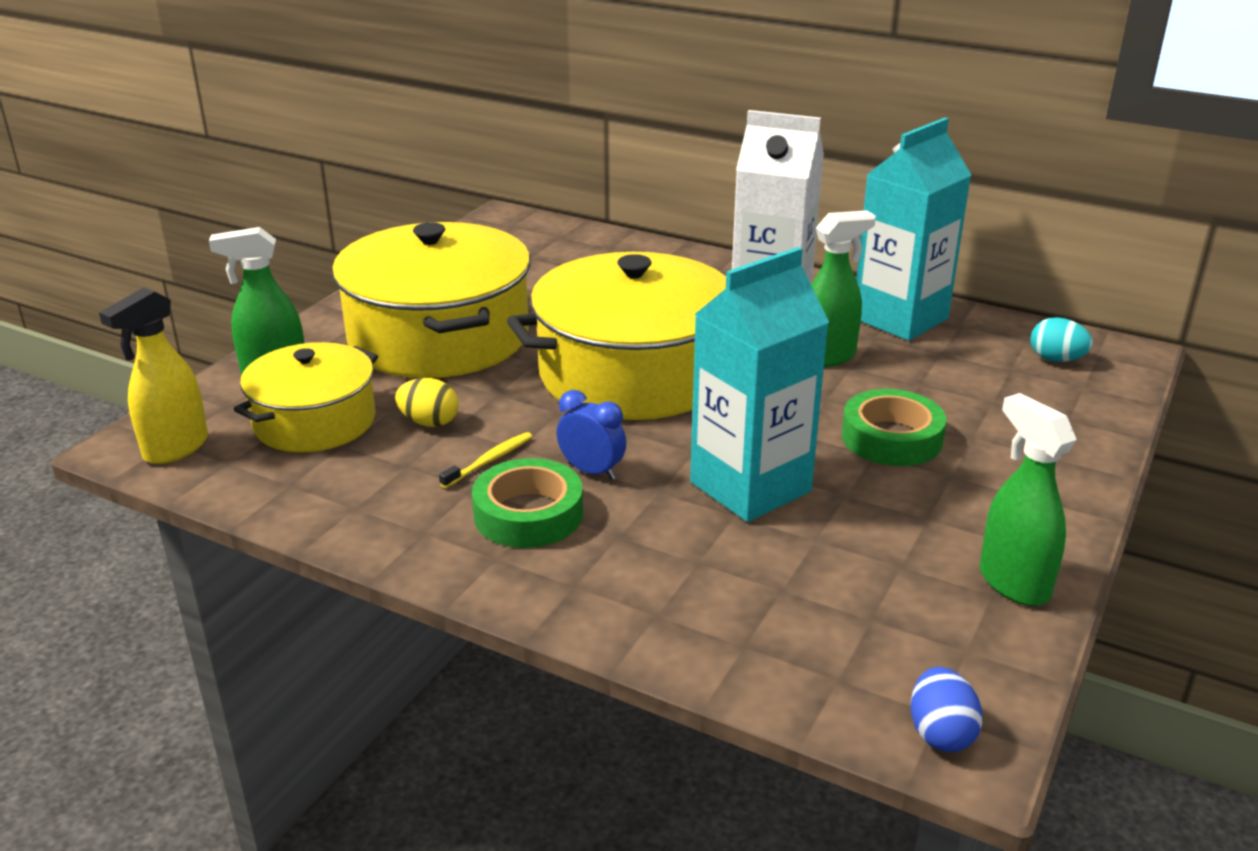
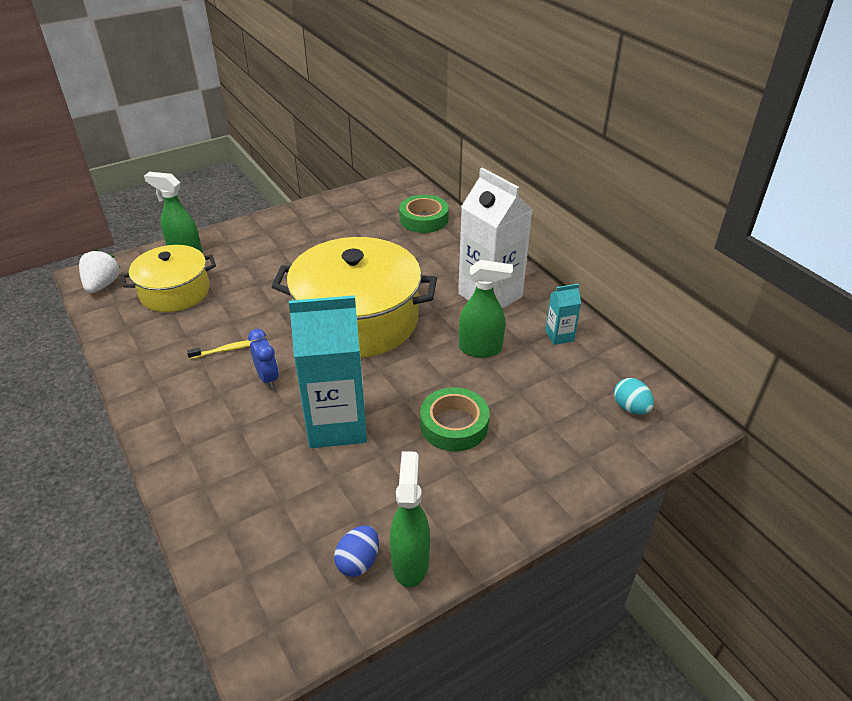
camera: 30 degrees right, 10 degrees up
(175, 449) = (103, 285): yellow spray bottle -> white strawberry
(429, 422) = (224, 313): yellow egg -> none
(439, 337) = (285, 257): yellow pot -> none
(528, 514) = (210, 392): green tape -> green tape (423, 219)
(900, 318) = (559, 336): turquoise carton -> turquoise carton, size x0.45
(940, 733) = (258, 639): blue egg -> blue egg (358, 561)

